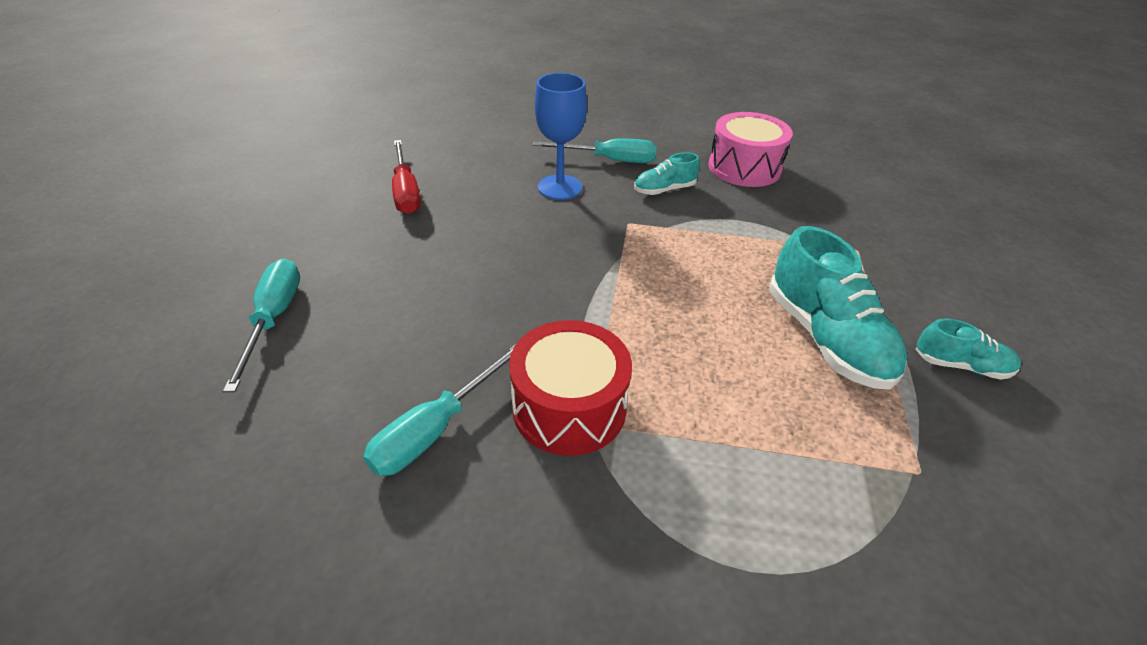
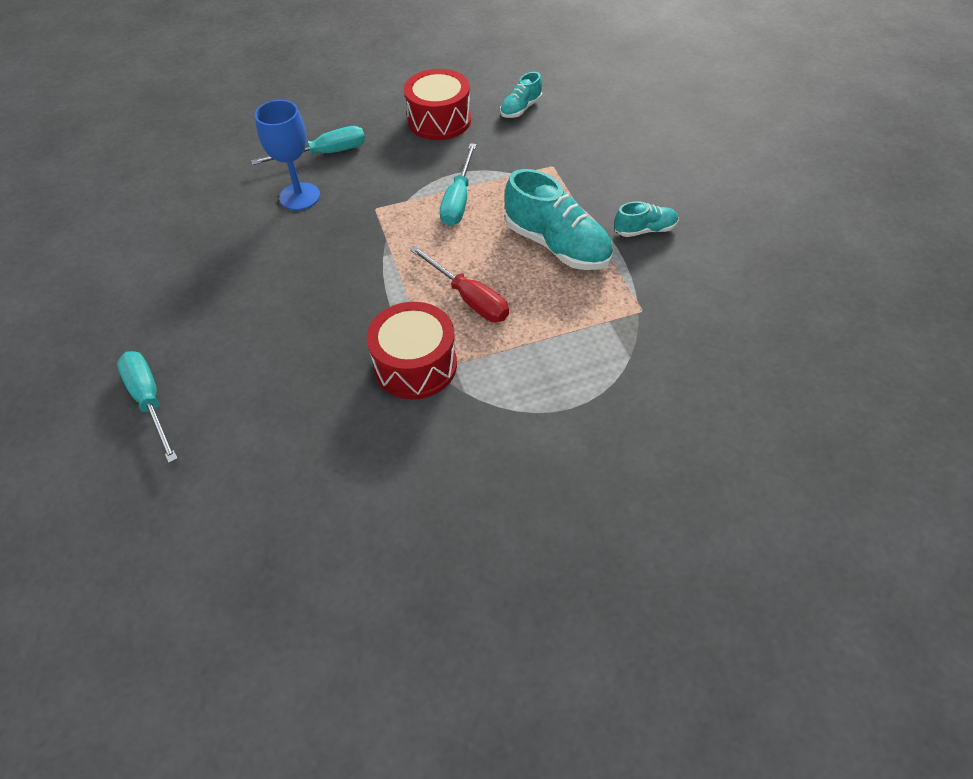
camera: 25 degrees left, 10 degrees up
(406, 192) = (168, 252): red screwdriver -> red screwdriver (469, 298)
(436, 428) = (336, 418): turquoise screwdriver -> turquoise screwdriver (458, 200)
(664, 190) = (387, 166): turquoise shoe -> turquoise shoe (521, 109)
(744, 167) = (439, 120): pink drum -> red drum

